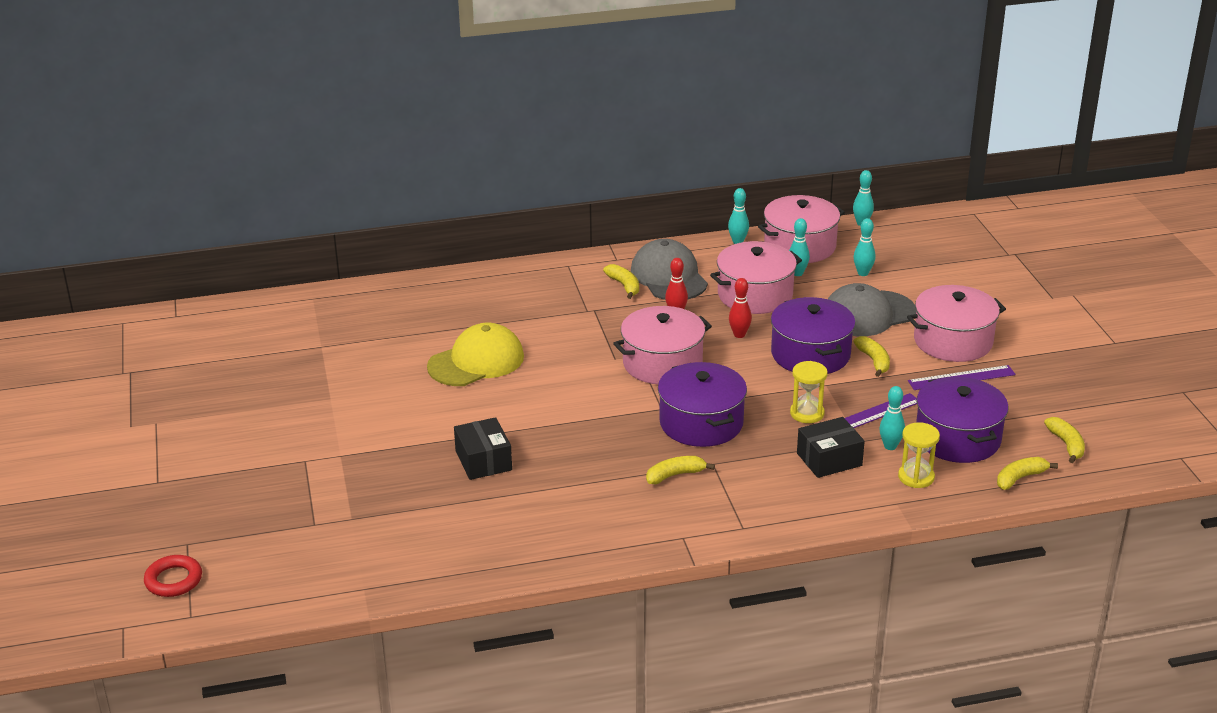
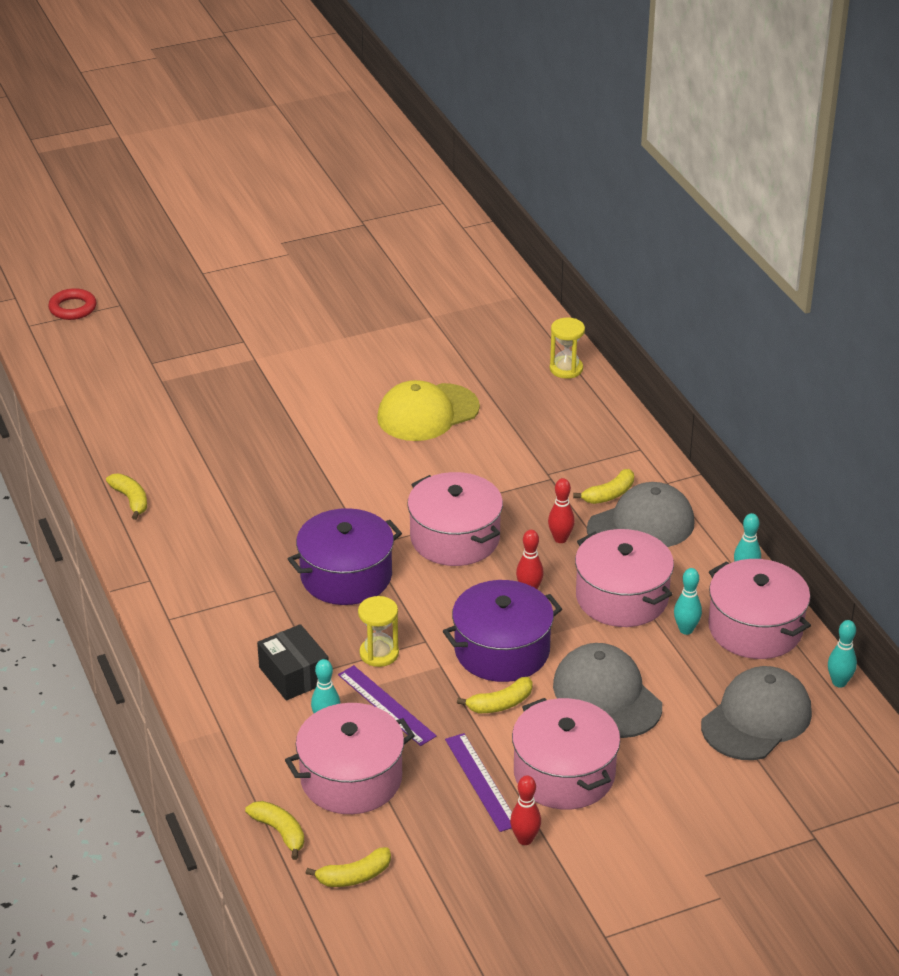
camera: 80 degrees right, 5 degrees up
(476, 361) = (427, 413): yellow cap -> yellow cap turned 105 degrees clockwise
(483, 461) = (258, 441): black box -> none
(675, 475) = (250, 565): yellow banana -> yellow banana (131, 500)
(863, 273) = (706, 687): turquoise bowling pin -> none
(897, 258) = (756, 718): none -> grey cap
(916, 477) = (270, 744): yellow hourglass -> yellow hourglass (566, 369)
(957, 438) = (351, 778): purple pot -> pink pot
(1022, 365) = (525, 839): none -> red bowling pin

